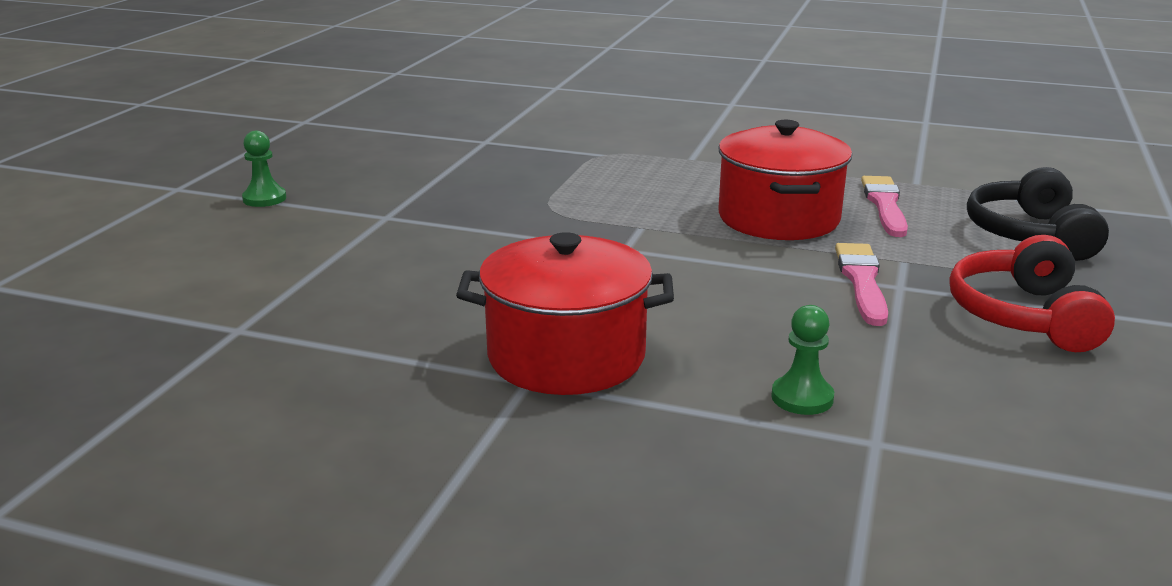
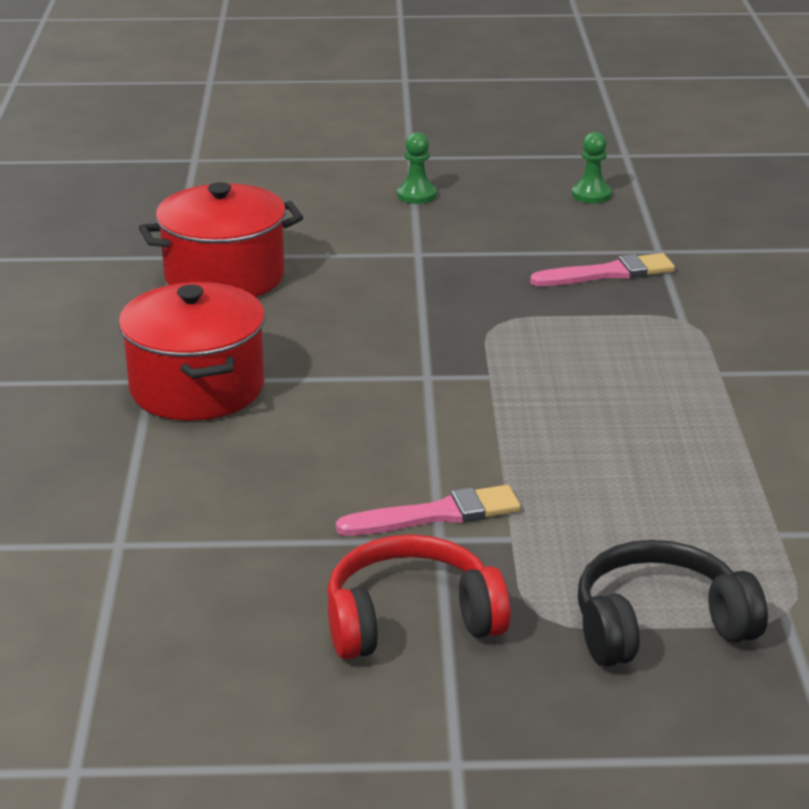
camera: 70 degrees right, 5 degrees up
(778, 218) = (574, 449): red pot -> red pot (224, 277)
(802, 398) = (177, 502): green pawn -> green pawn (591, 195)
(884, 205) = (676, 514): pink brush -> pink brush (608, 273)

